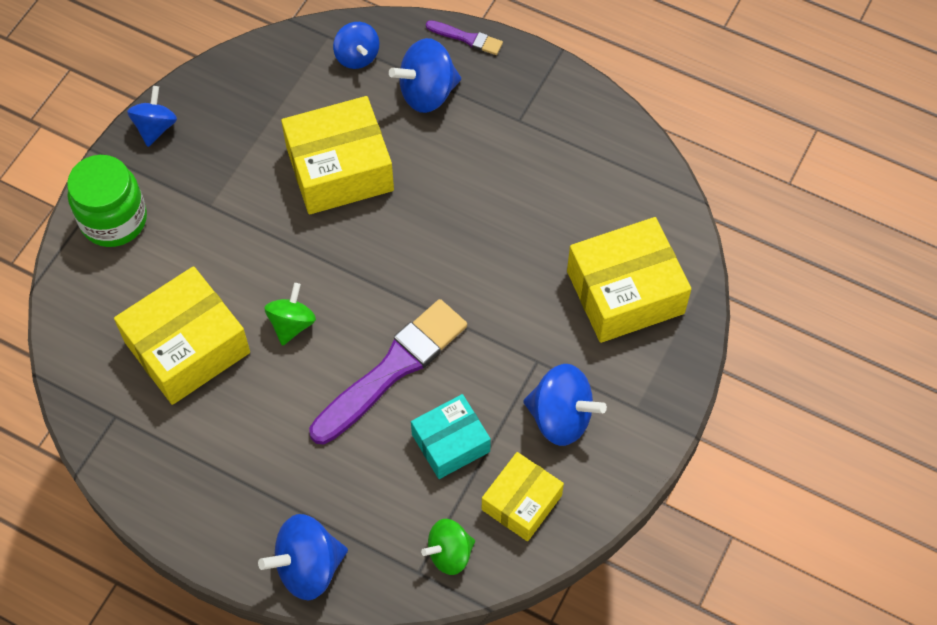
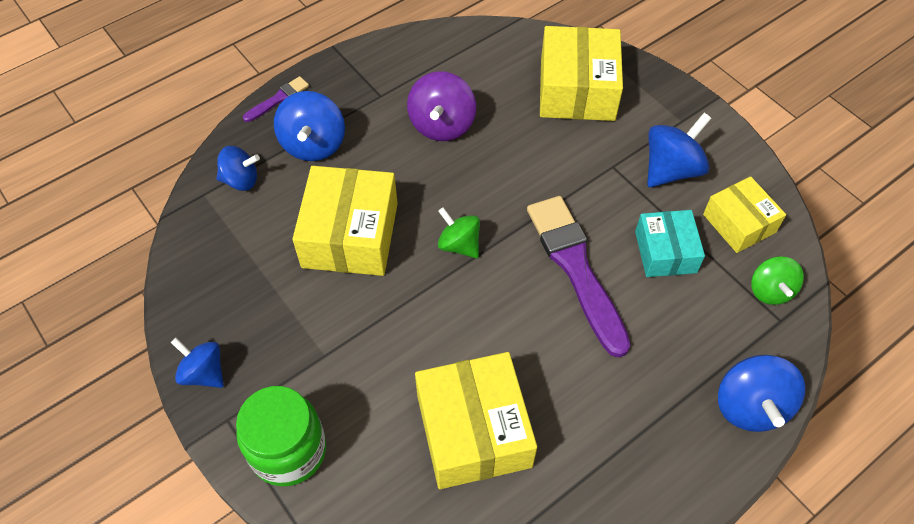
camera: 65 degrees left, 5 degrees down
(292, 324) = (492, 330): green spinning top -> green spinning top (459, 245)
(509, 188) = (442, 125): none -> purple spinning top

